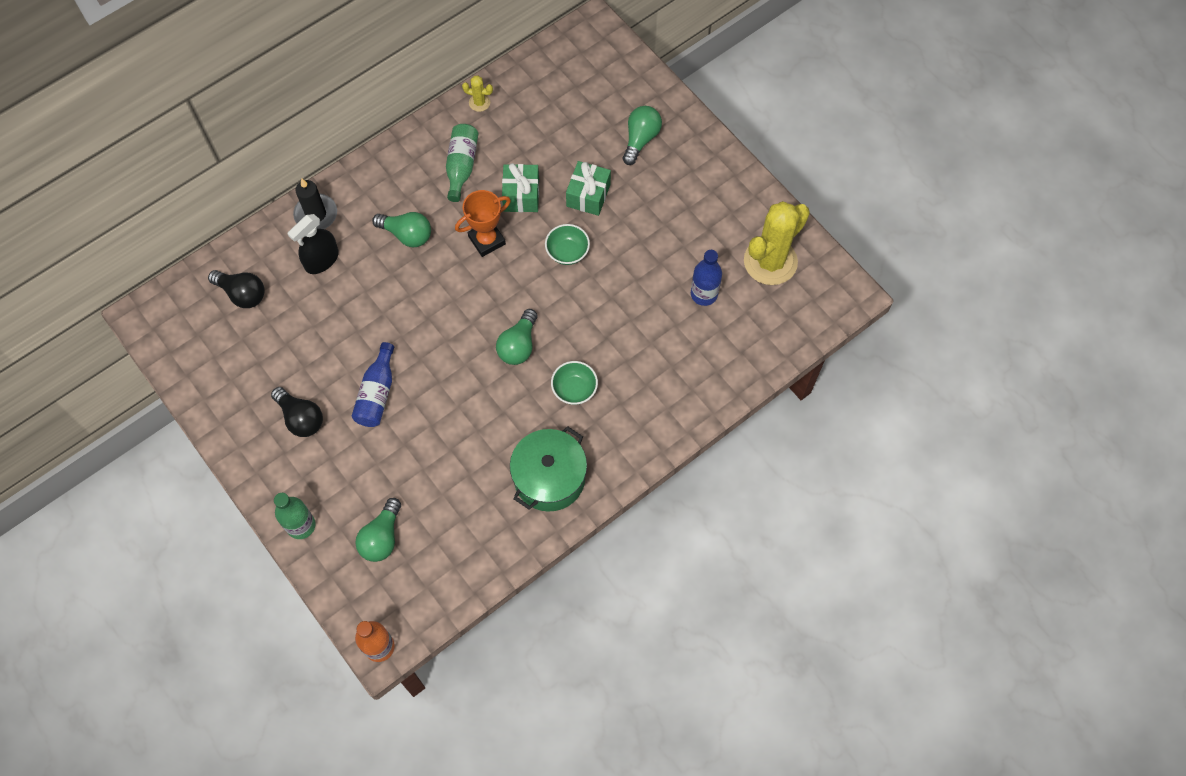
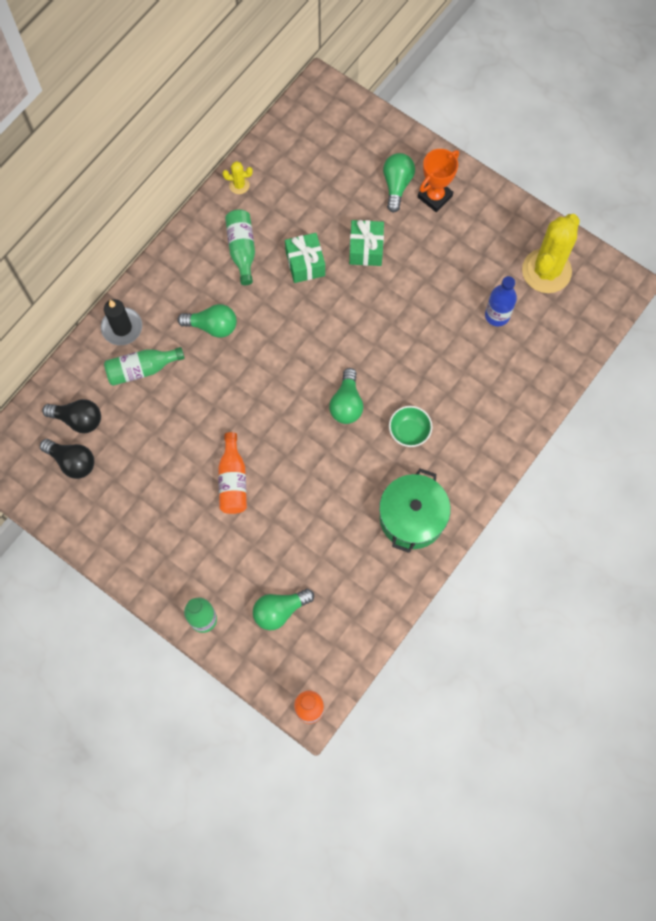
camera: 15 degrees left, 5 degrees up
(301, 418) = (170, 521): black light bulb -> black light bulb (72, 462)
(322, 260) = (141, 369): black spray bottle -> green bottle
(377, 393) = (233, 481): blue bottle -> orange bottle
(382, 537) = (280, 610): green light bulb -> green light bulb turned 60 degrees clockwise
(487, 240) = (287, 313): orange trophy -> orange trophy (435, 197)
(567, 252) = (363, 307): green bowl -> none

